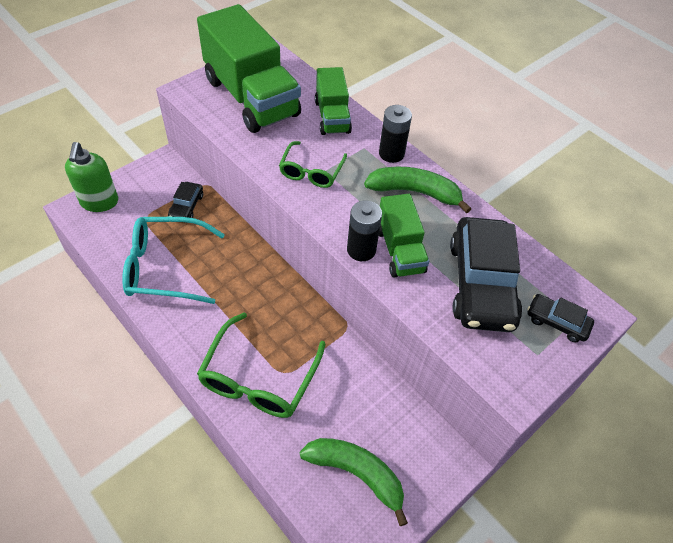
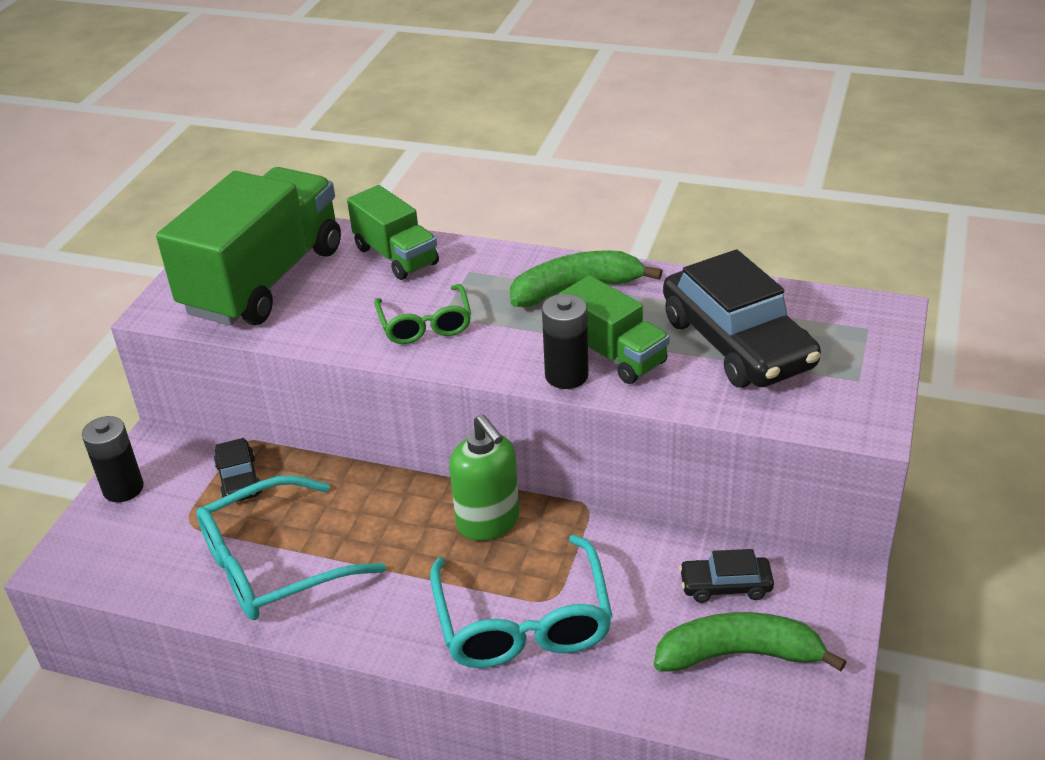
camera: 25 degrees left, 15 degrees down
(99, 202) = (96, 537): green soap dispenser -> green soap dispenser (488, 522)
(251, 97) = (264, 280): green truck -> green truck turned 90 degrees counterclockwise
(259, 377) = (523, 620): green glasses -> turquoise glasses
(391, 153) = (509, 262): black battery -> black battery (123, 488)
(557, 322) = (851, 340): black car -> black car (725, 585)

